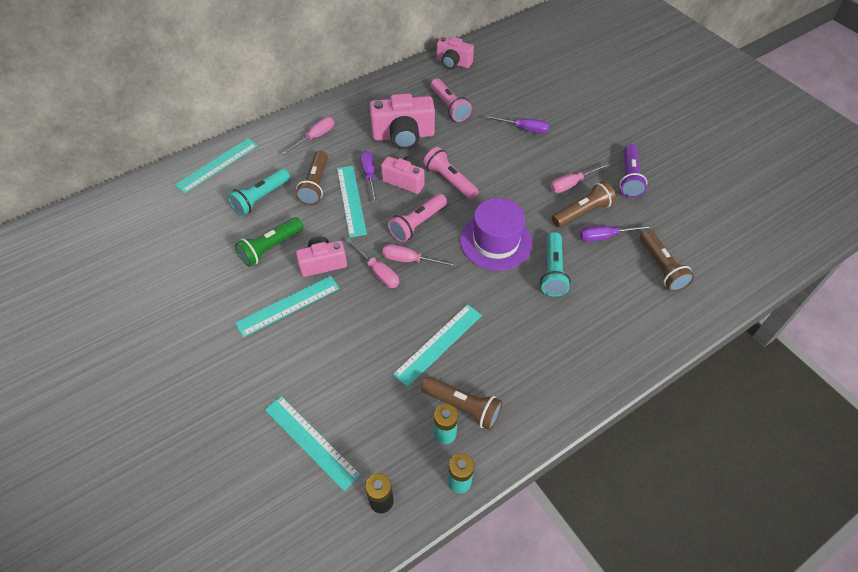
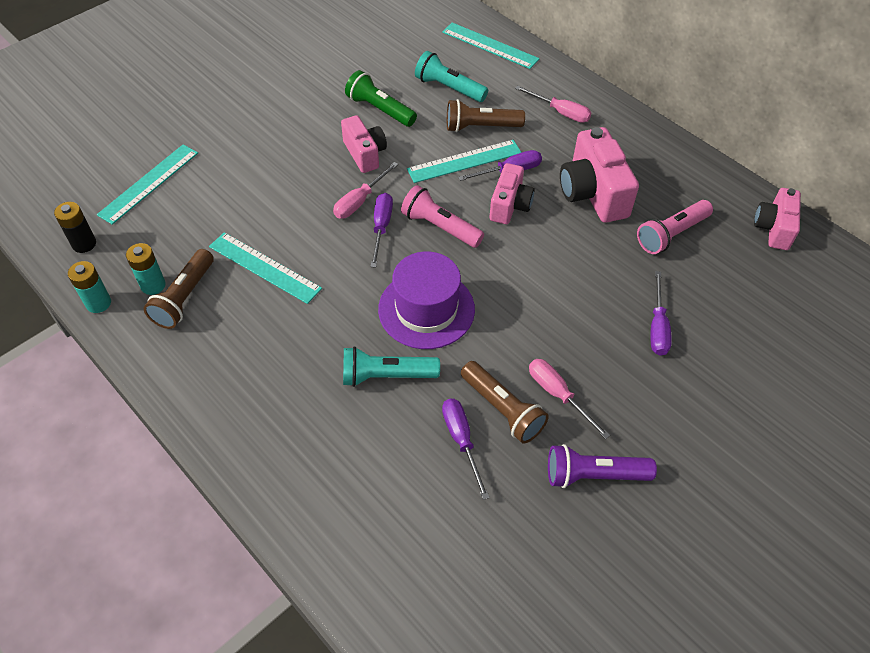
camera: 80 degrees right, 0 degrees up
(288, 305) = (305, 137): turquoise ruler -> none
(410, 260) = (381, 227): pink screwdriver -> purple screwdriver
(450, 181) = (523, 250): pink flashlight -> none
(661, 267) = (415, 516): brown flashlight -> none

